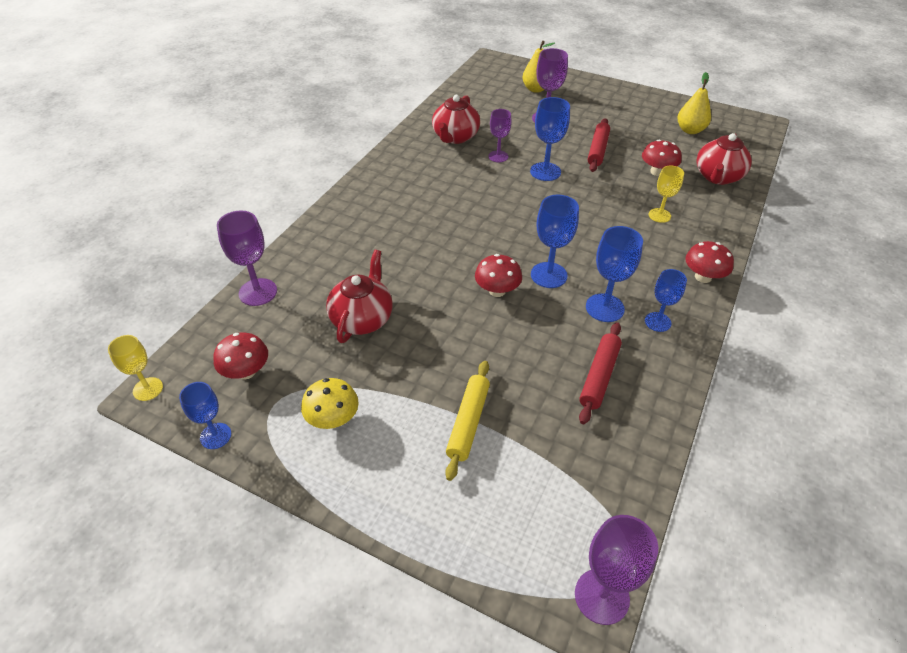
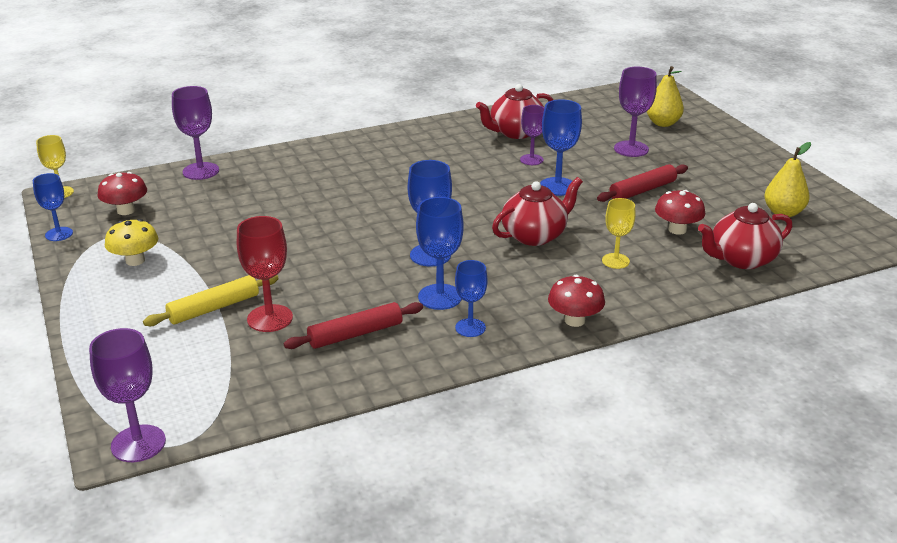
camera: 40 degrees right, 15 degrees down
(362, 319) = (243, 217): red teapot -> red teapot (535, 235)
(497, 291) = (369, 245): red mushroom -> none
(523, 403) = (270, 318): none -> red goblet

